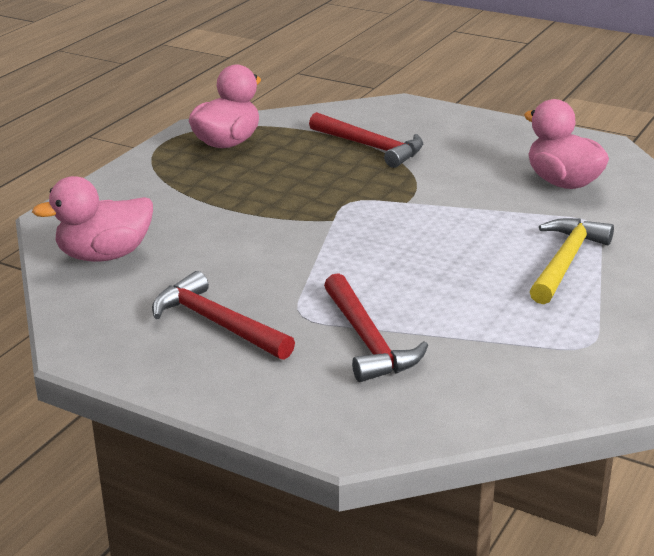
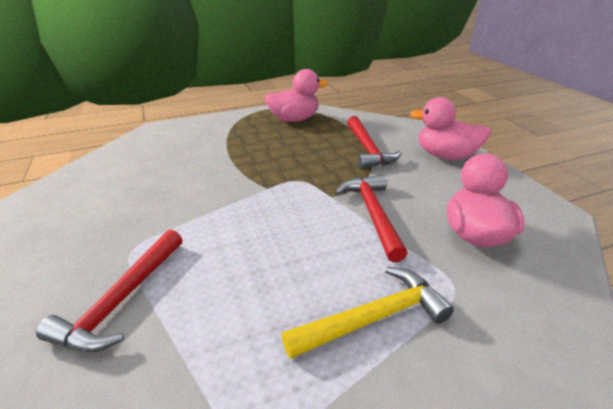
camera: 40 degrees right, 5 degrees up
(104, 255) = (131, 157): pink duck -> pink duck (445, 156)
(217, 323) = (88, 228): red hammer -> red hammer (373, 214)

